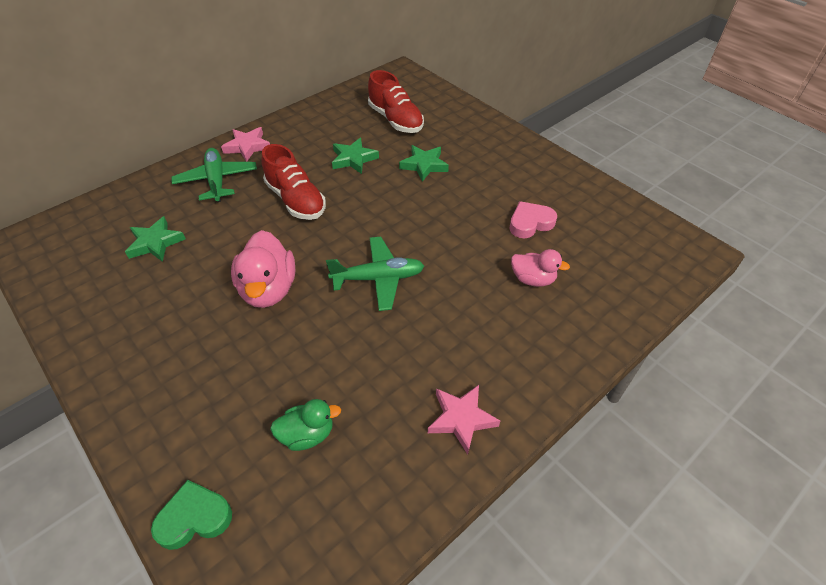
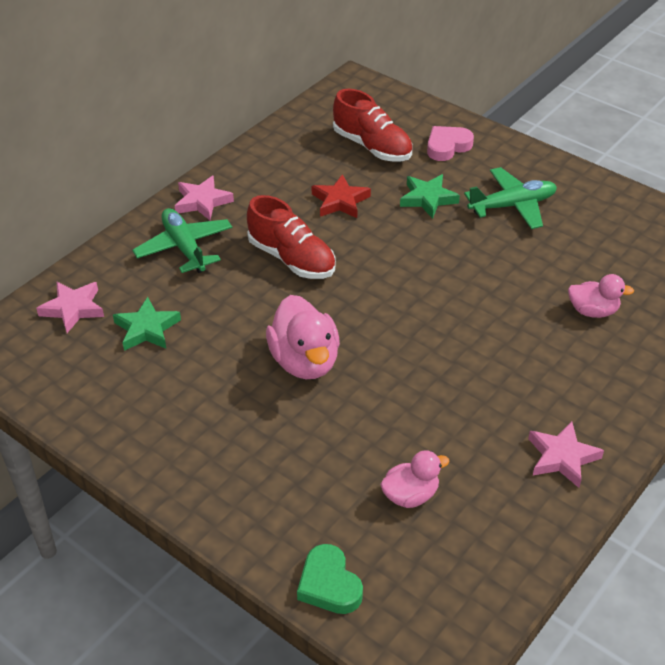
camera: 10 degrees left, 5 degrees down
(108, 218) = (73, 309): none -> pink star
(194, 518) = (329, 584): green heart -> green heart turned 90 degrees counterclockwise
(307, 434) = (410, 495): green duck -> pink duck
(353, 159) = (340, 201): green star -> red star
(378, 278) = (424, 333): green plane -> green plane (512, 206)
(530, 223) = (572, 250): pink heart -> pink heart (447, 146)

